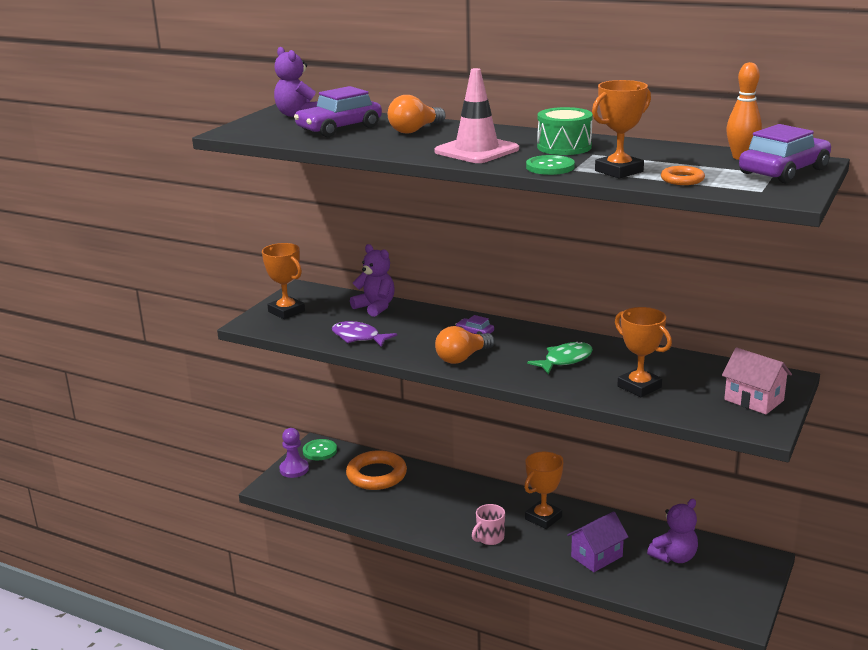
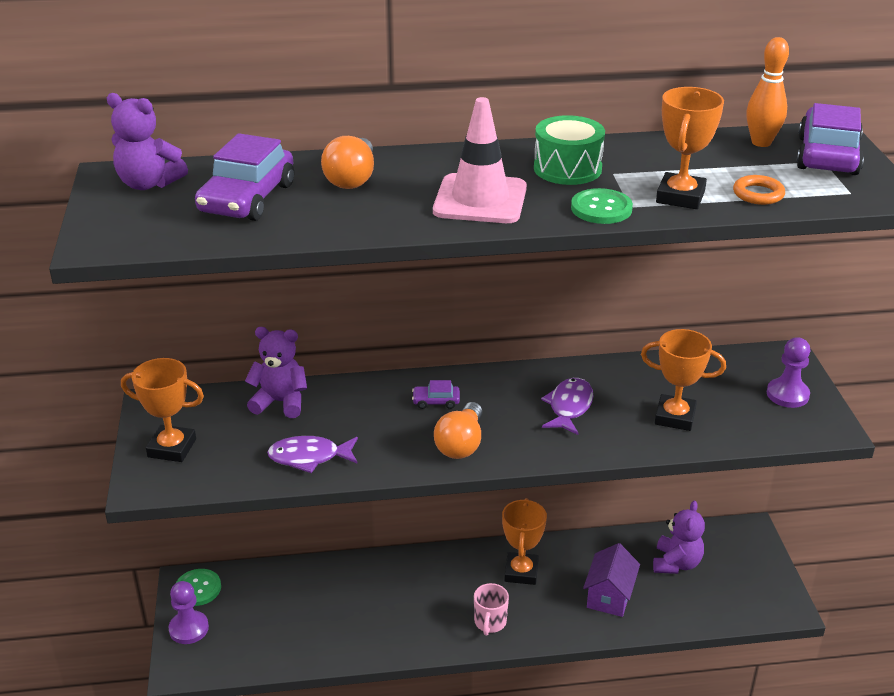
camera: 35 degrees left, 10 degrees up
(376, 475) = (296, 594): orange ring -> none
(565, 360) = (569, 407): green fish -> purple fish
(754, 400) = (787, 394): pink house -> purple pawn

